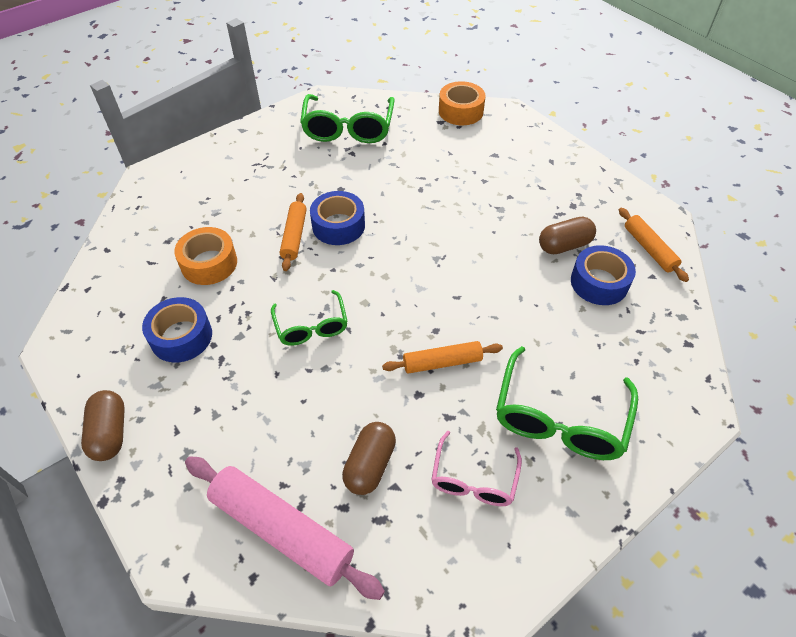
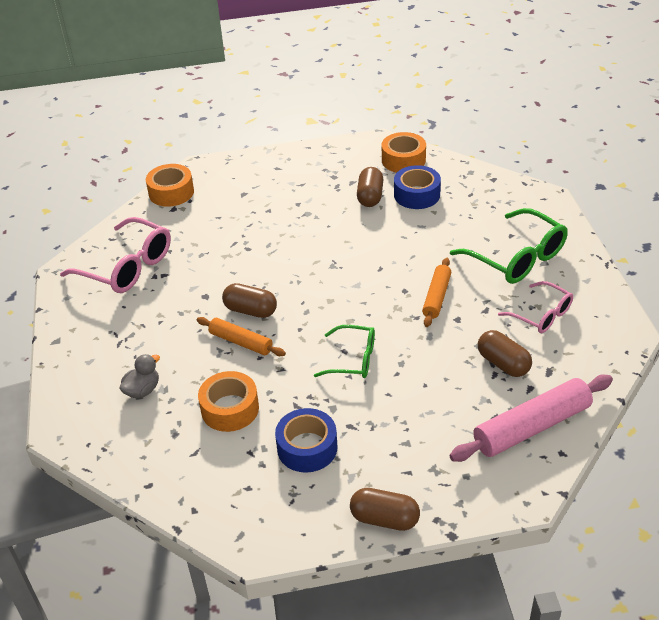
camera: 60 degrees left, 10 degrees down
(209, 200) = (142, 390): none -> grey duck
(338, 225) = (250, 310): blue tape -> brown capsule
(348, 129) = (127, 267): green glasses -> pink glasses
(649, 249) = (403, 160): orange rolling pin -> orange tape

